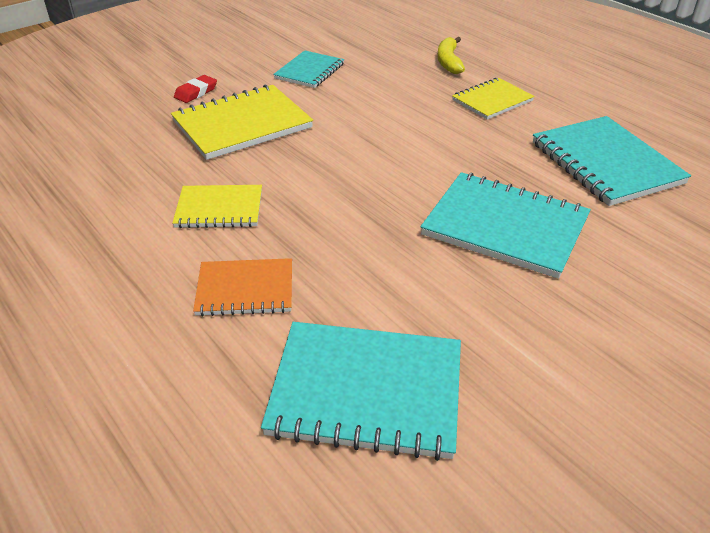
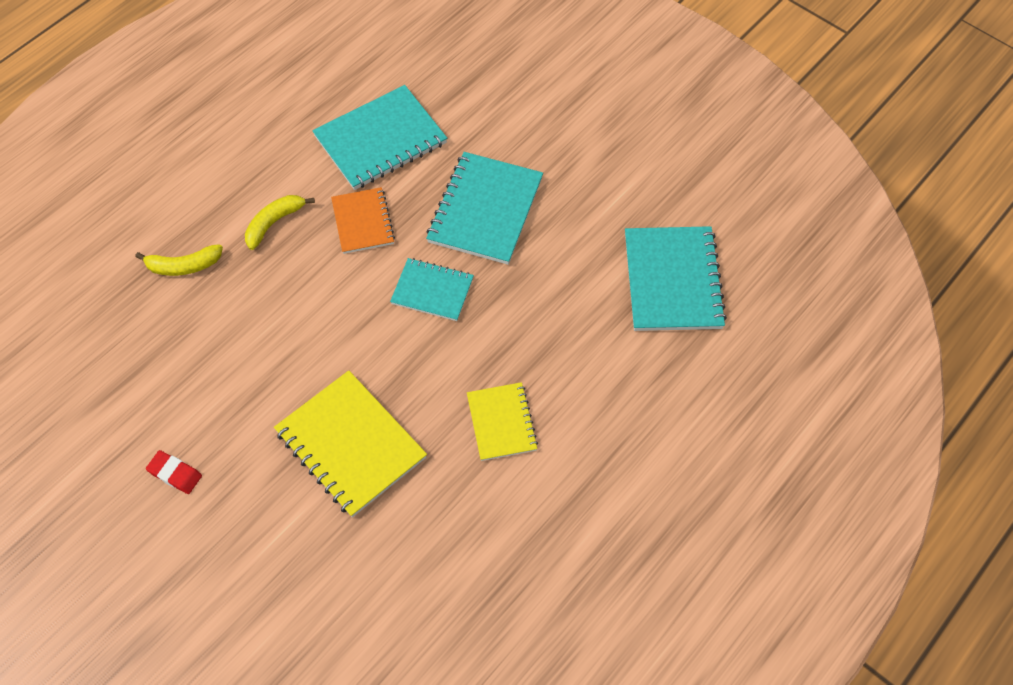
camera: 100 degrees left, 20 degrees up
(196, 92) = (281, 516): red eraser -> red eraser (175, 474)
(245, 289) = (599, 374): orange notebook -> orange notebook (363, 222)
(309, 71) = (217, 405): turquoise notebook -> turquoise notebook (432, 291)
(492, 100) = (274, 223): yellow notebook -> yellow banana

